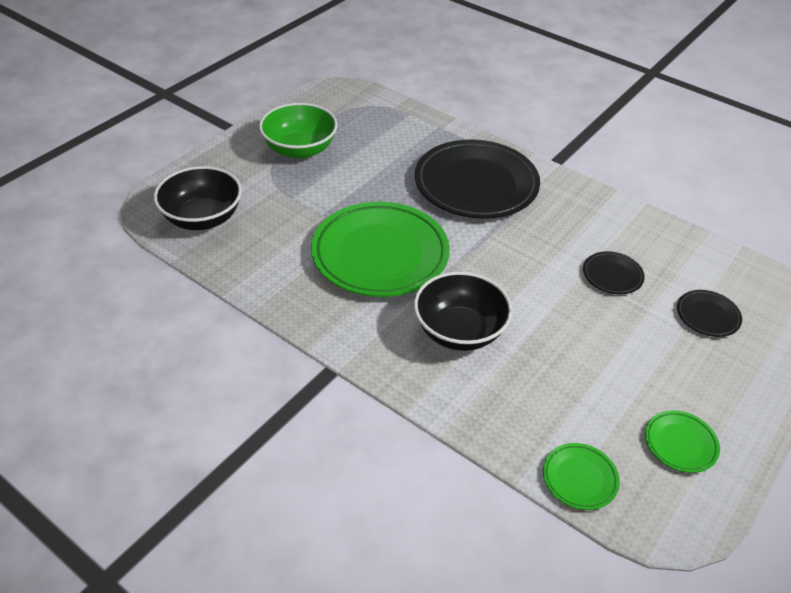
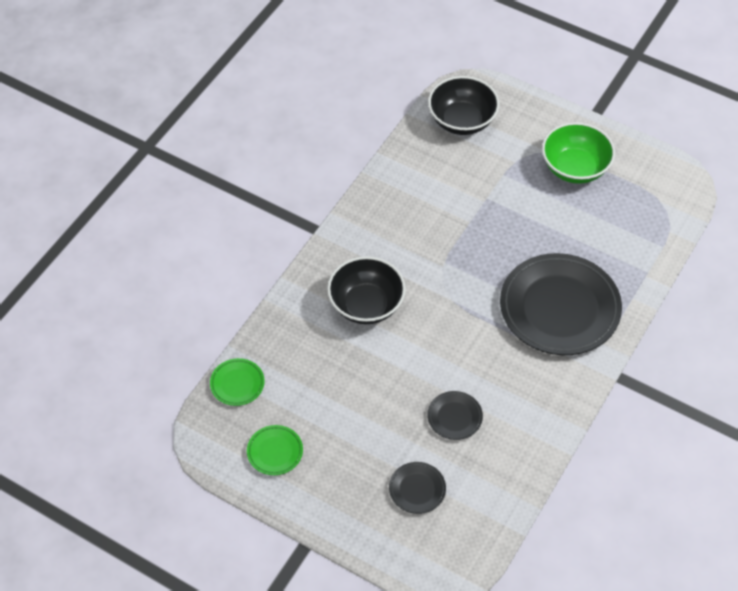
camera: 85 degrees right, 10 degrees up
(380, 254) = (444, 244): green plate -> none

